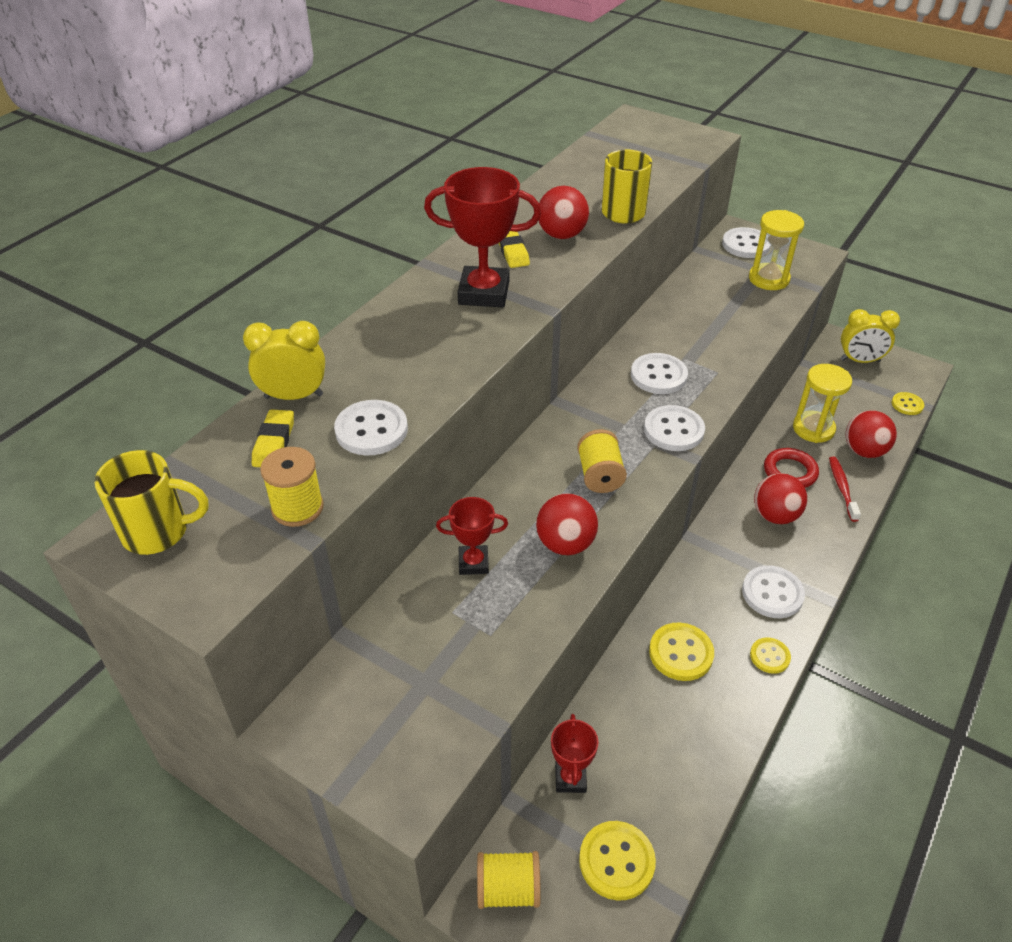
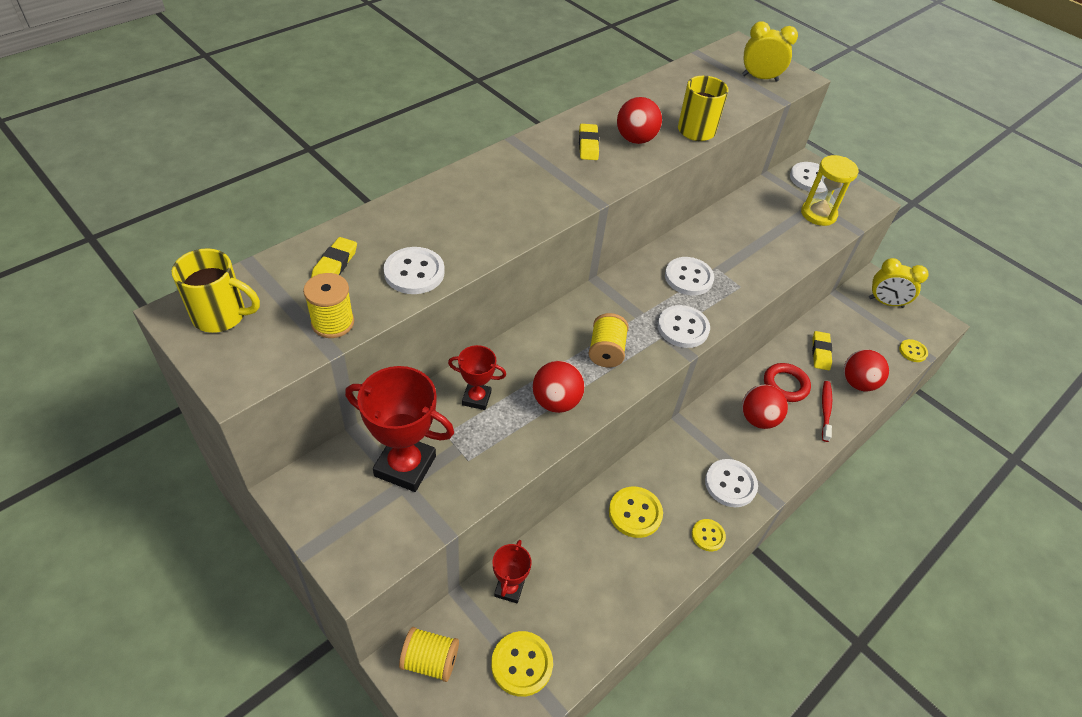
camera: 10 degrees right, 5 degrees up
(293, 396) = (364, 229): yellow clock -> yellow clock (760, 78)
(484, 293) = (550, 176): red trophy -> red trophy (405, 466)
(813, 429) = (820, 353): yellow hourglass -> yellow eraser

